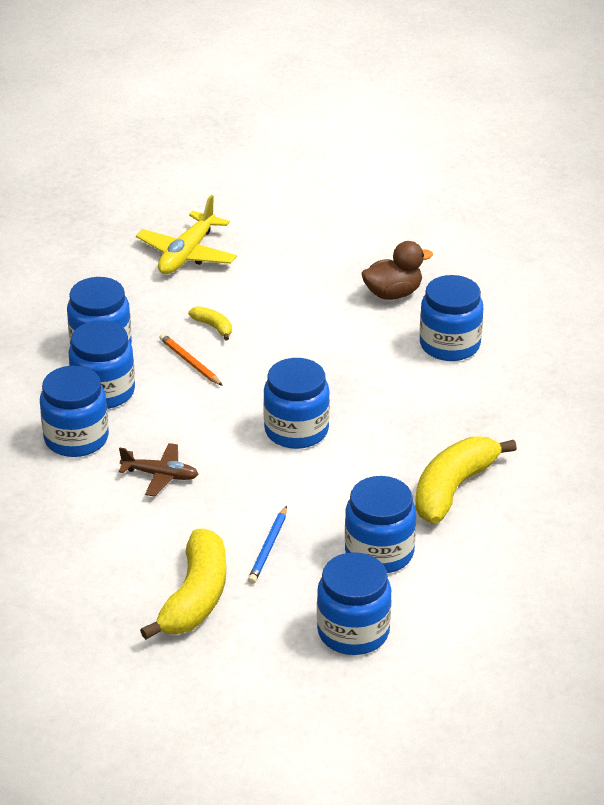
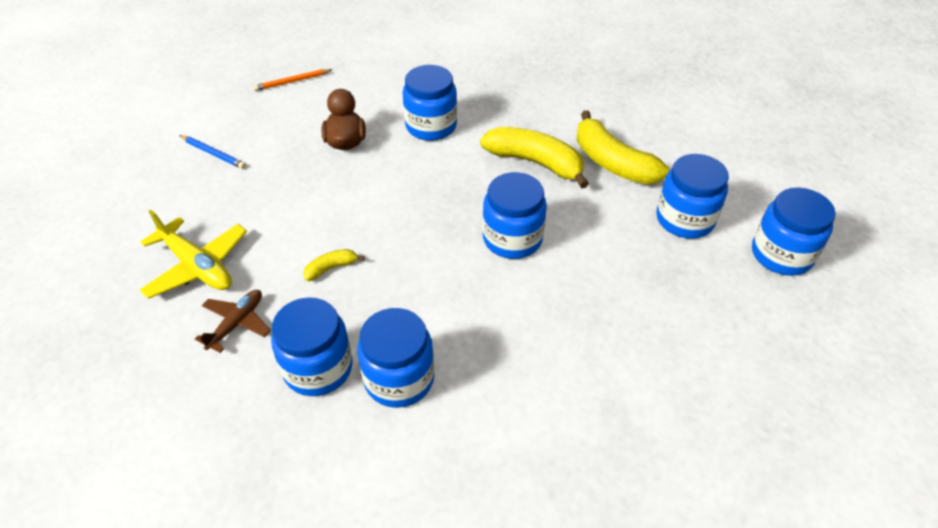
camera: 75 degrees left, 10 degrees up
(76, 438) = (471, 418): blue jar -> none
(160, 475) = (552, 352): brown plane -> brown plane (237, 323)
(190, 362) = (380, 296): orange pencil -> orange pencil (292, 82)
(195, 597) = (736, 355): yellow banana -> yellow banana (535, 163)
(268, 547) = (671, 289): blue pencil -> blue pencil (213, 153)

